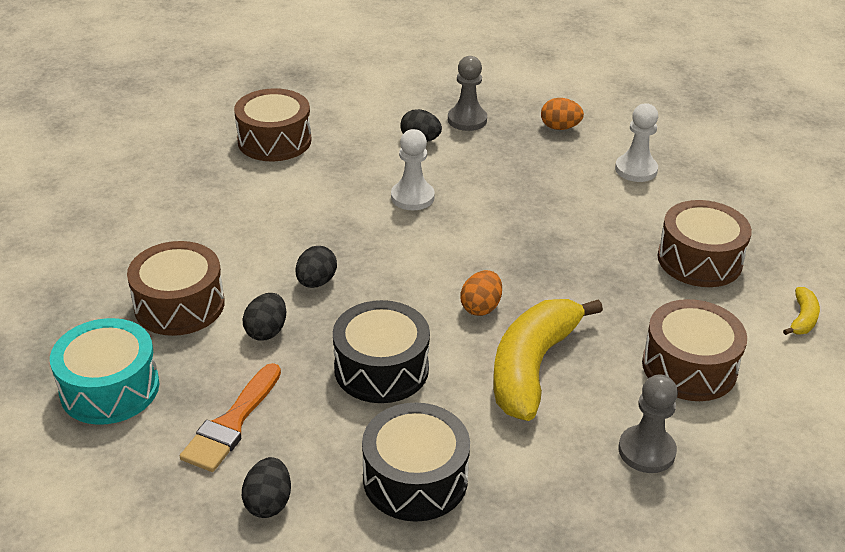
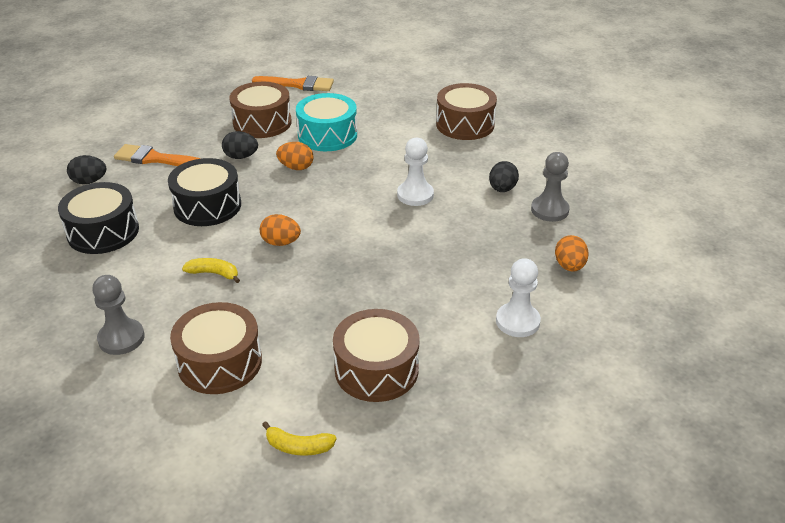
camera: 80 degrees right, 0 degrees up
(83, 261) = (298, 84): none -> orange brush
(110, 388) = (184, 116): turquoise drum -> turquoise drum (327, 135)
(316, 282) = (296, 167): black egg -> orange egg
(532, 367) = (214, 273): yellow banana -> yellow banana, size x0.43

